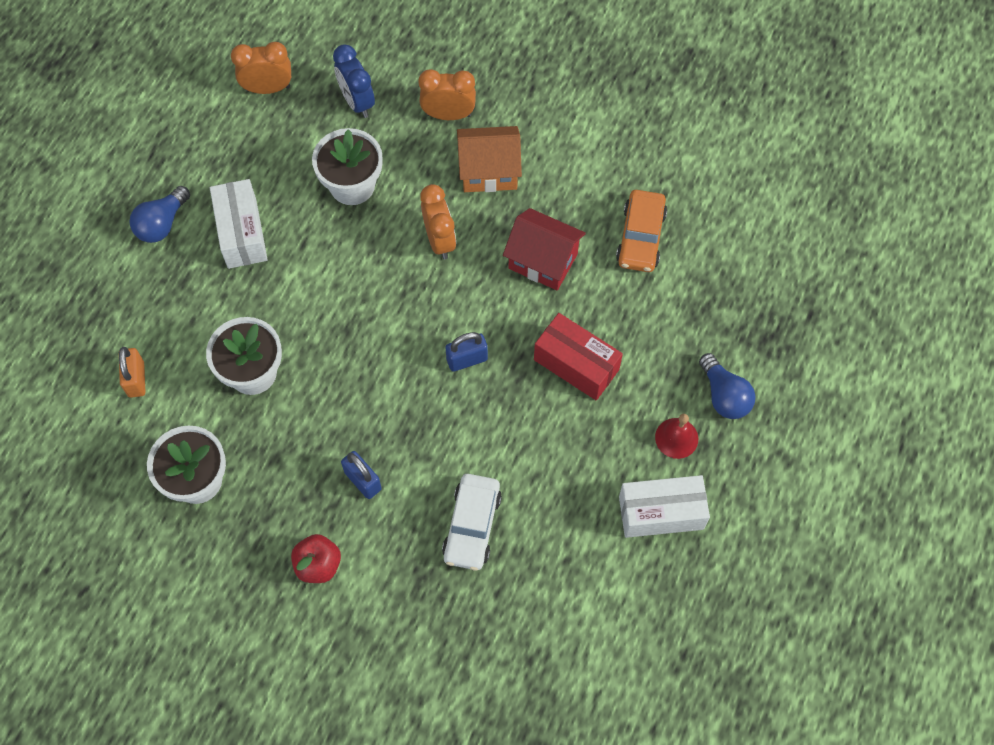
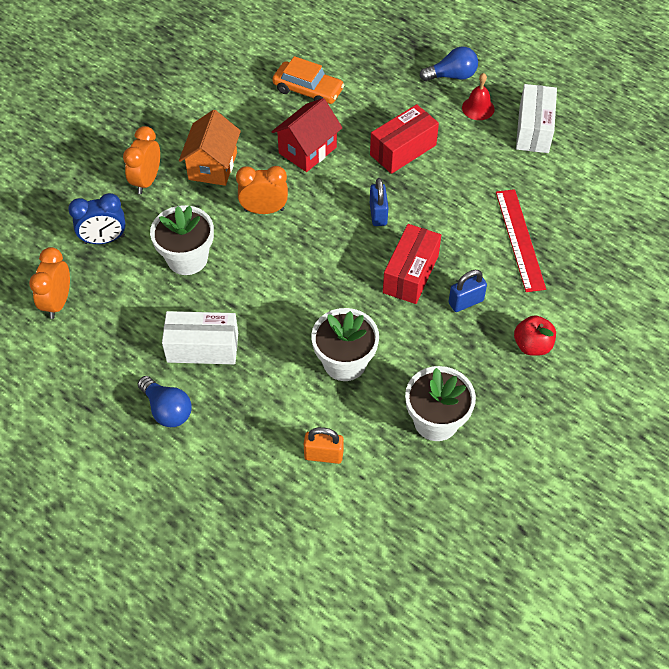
camera: 75 degrees left, 10 degrees down
(388, 413) = (410, 274): none -> red box
(472, 525) = (520, 239): white car -> red ruler

